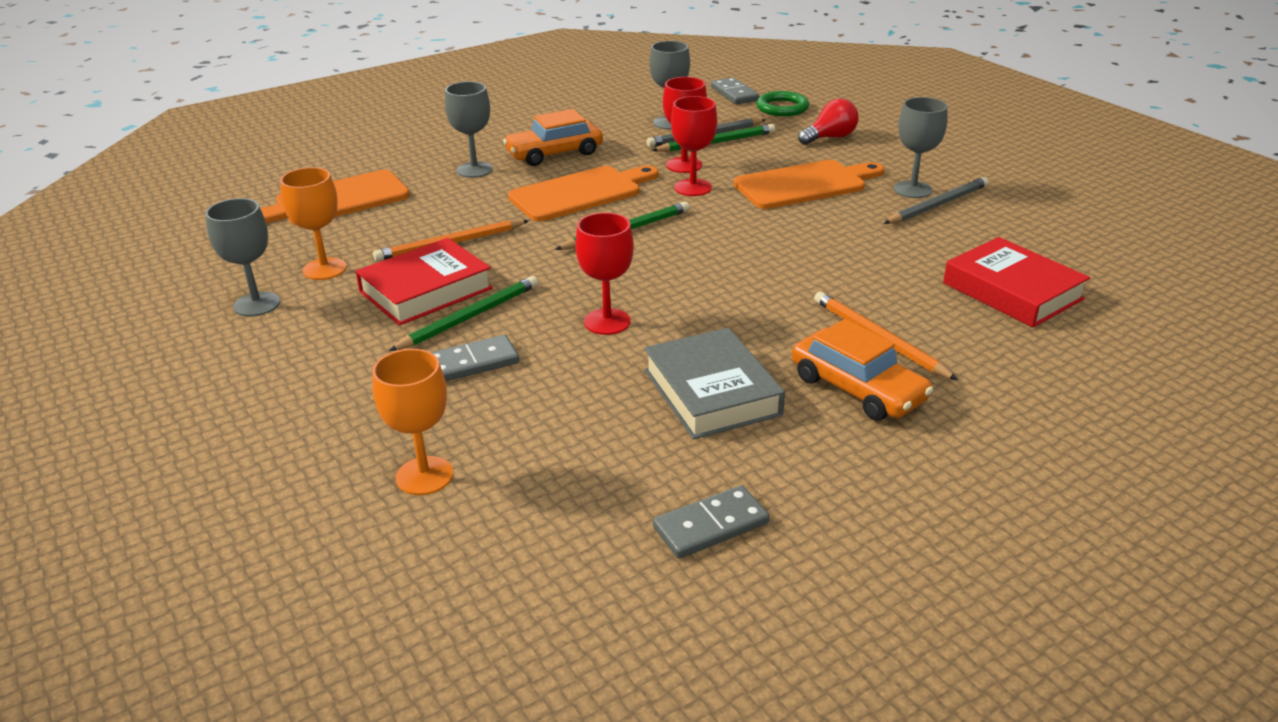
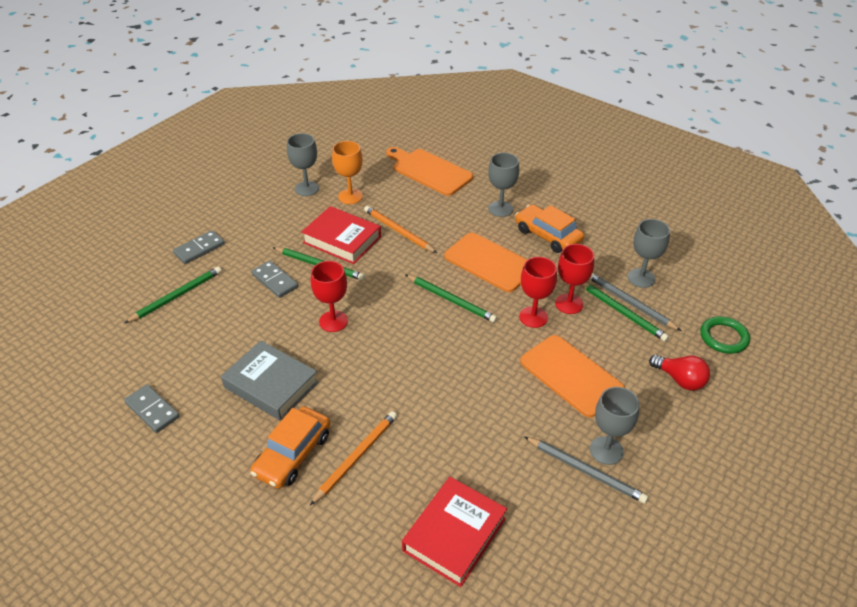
camera: 70 degrees right, 10 degrees up
(424, 476) = (176, 296): orange goblet -> green pencil
(711, 392) = (271, 385): grey book -> grey book turned 75 degrees clockwise
(734, 94) = (731, 301): grey domino -> grey domino (199, 249)

